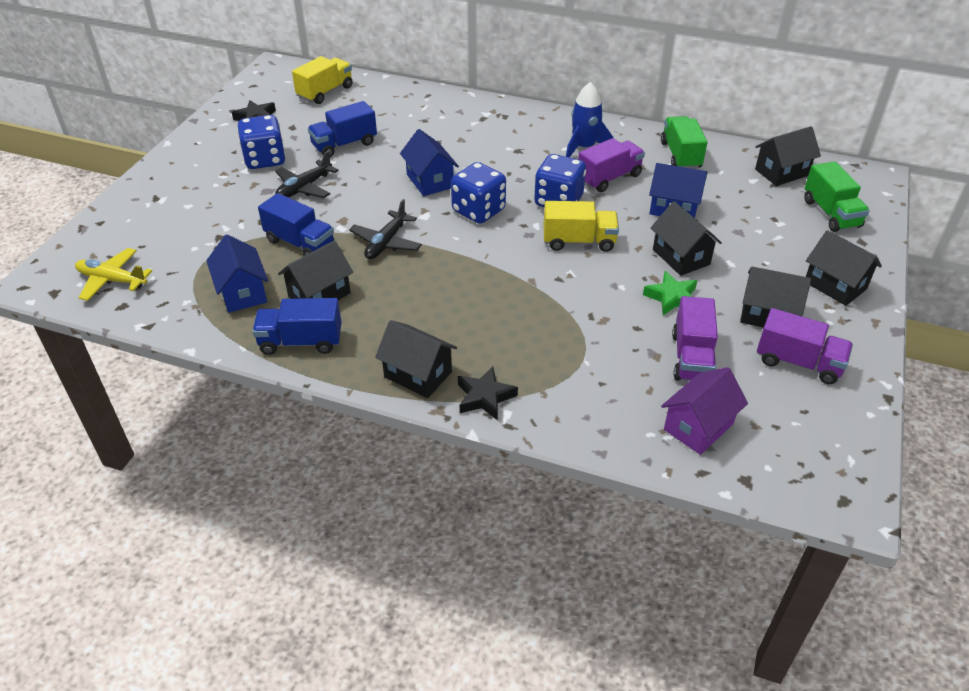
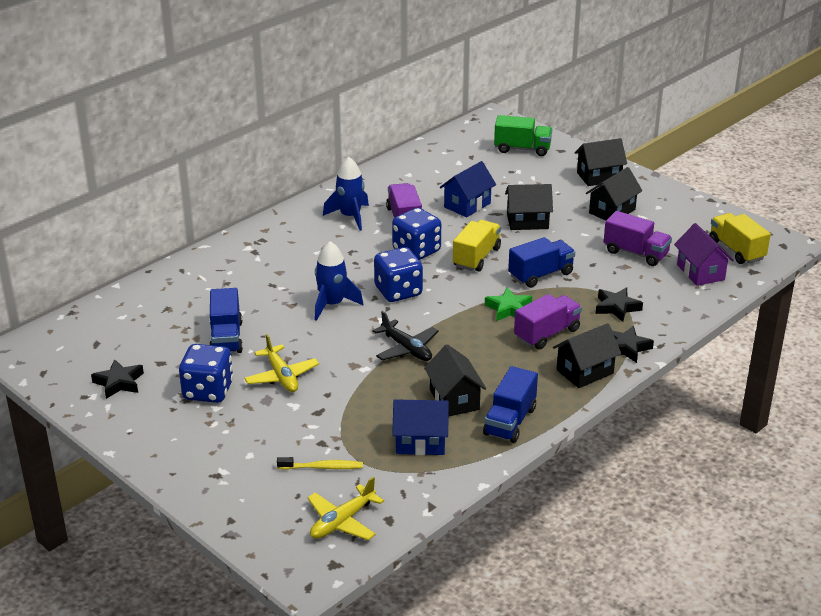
camera: 65 degrees left, 10 degrees down
(184, 247) = (323, 467): none -> yellow toothbrush
(300, 243) = (371, 396): blue truck -> blue truck (540, 275)
(304, 188) = (281, 376): black plane -> yellow plane
(325, 92) = (111, 328): yellow truck -> yellow truck (736, 250)
(430, 181) = (332, 304): blue house -> blue rocket
(561, 369) = (617, 307): none -> black star
(672, 297) = (570, 240): green star -> green star (509, 309)
(680, 155) = (400, 179): green truck -> none
(781, 172) = (459, 148): black house -> none
(798, 362) = (663, 217): purple truck -> purple truck (547, 334)

